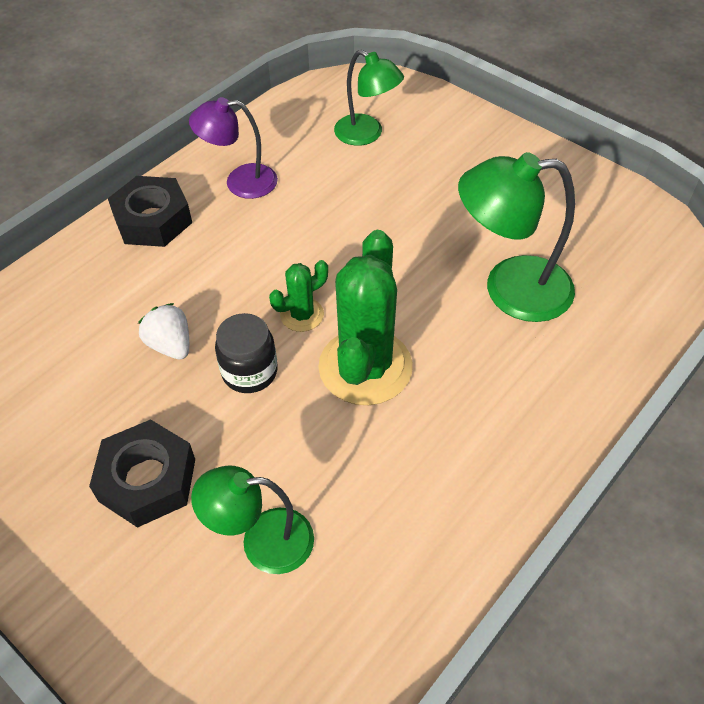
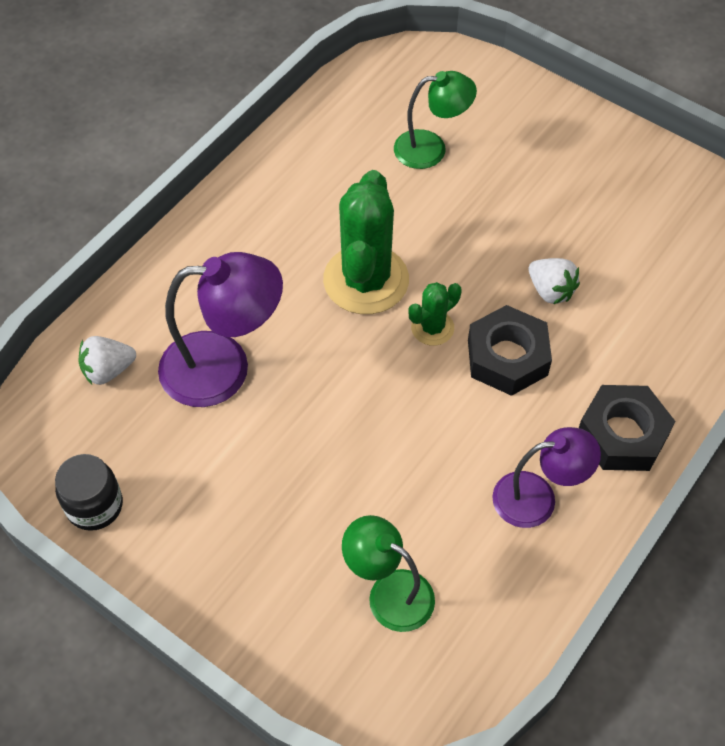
camera: 175 degrees right, 5 degrees up
(147, 480) = (530, 182): black nut -> black nut (507, 357)
(249, 372) = (470, 270): black jar -> black jar (94, 506)
(510, 289) = (224, 368): green lamp -> purple lamp
(623, 292) = (108, 370): none -> white strawberry

